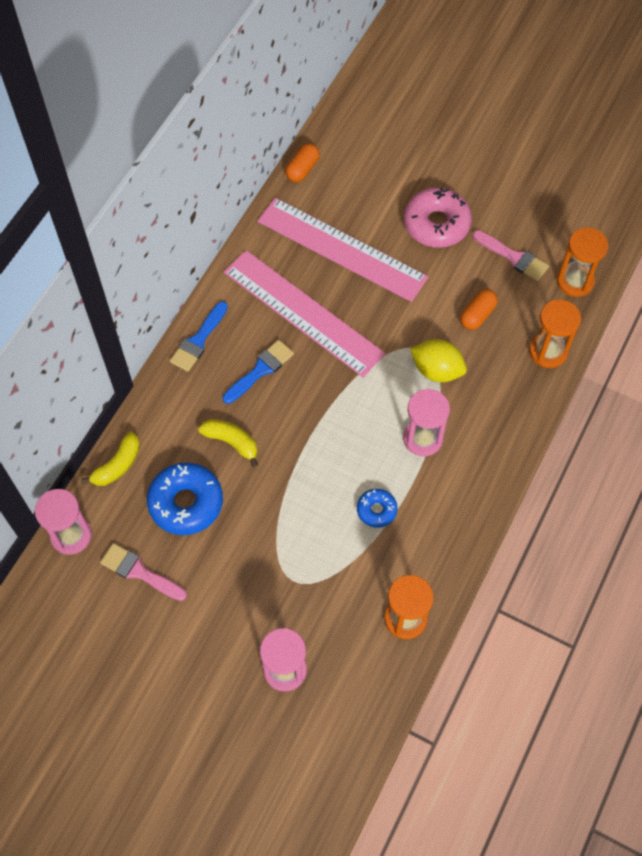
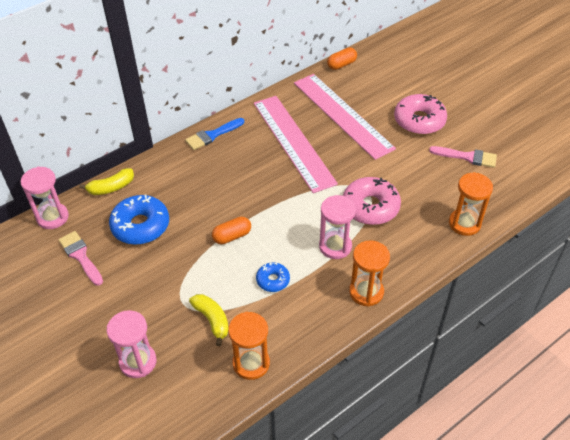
camera: 25 degrees right, 15 degrees down
(231, 442) = (196, 200): yellow banana -> yellow banana (212, 320)
(260, 370) = (243, 165): blue brush -> none
(437, 370) = (370, 207): yellow lemon -> pink donut
(477, 315) = (420, 183): orange capsule -> orange capsule (232, 236)
(513, 257) = (467, 157): pink brush -> pink brush turned 45 degrees counterclockwise
(575, 281) = (509, 186): orange hourglass -> orange hourglass (366, 292)

